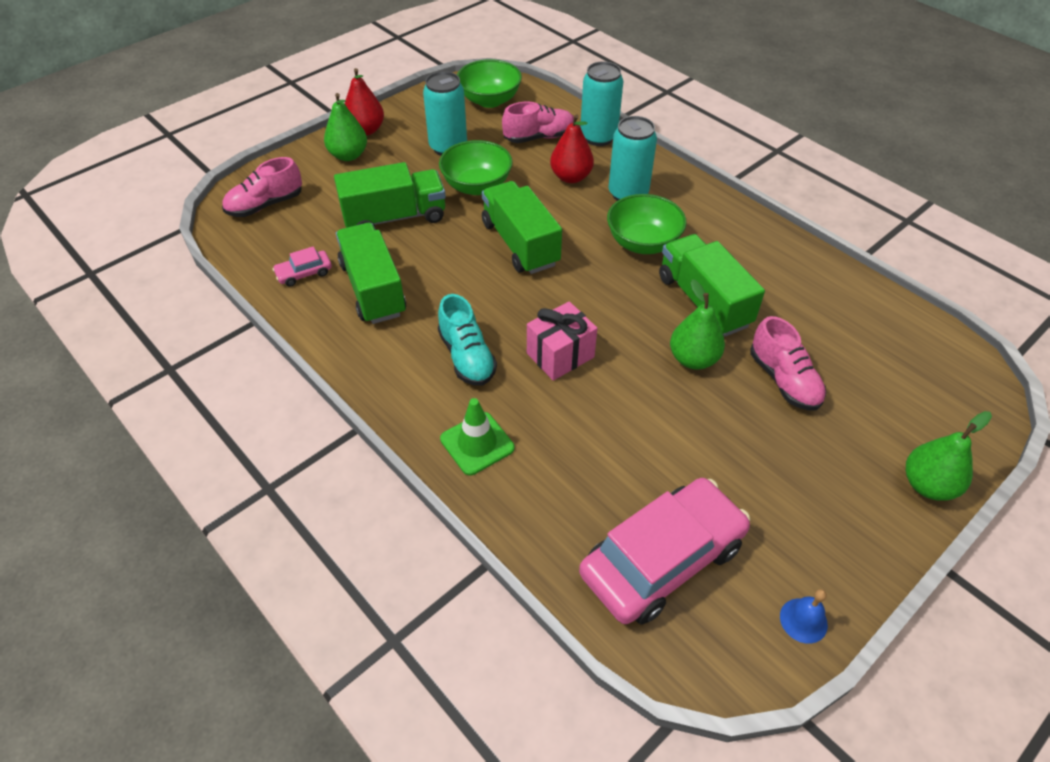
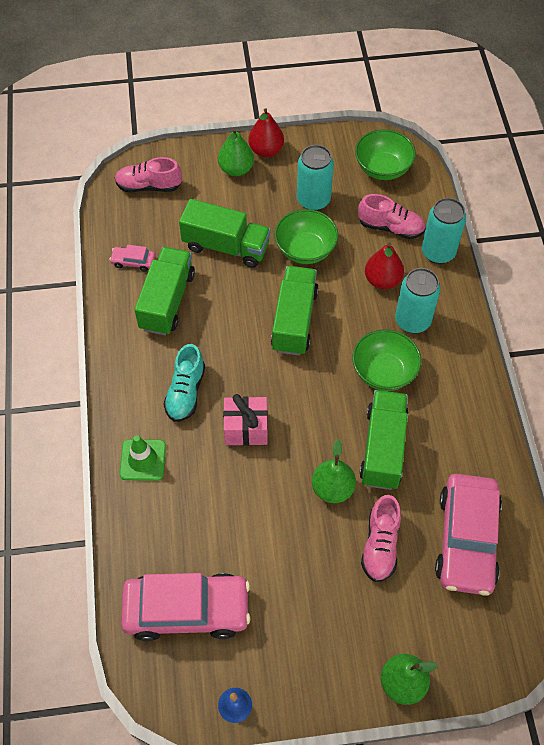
camera: 35 degrees right, 10 degrees up
(848, 332) = (466, 539): none -> pink car

